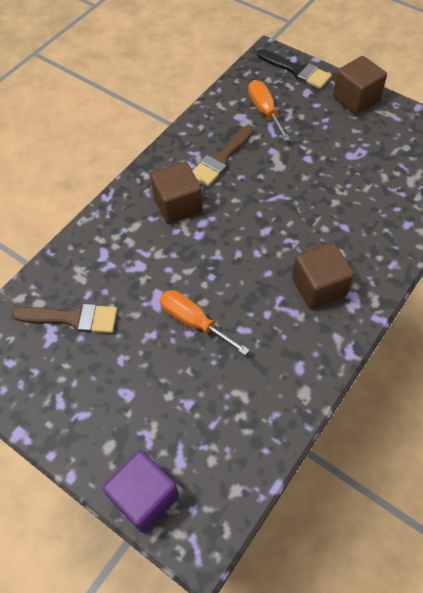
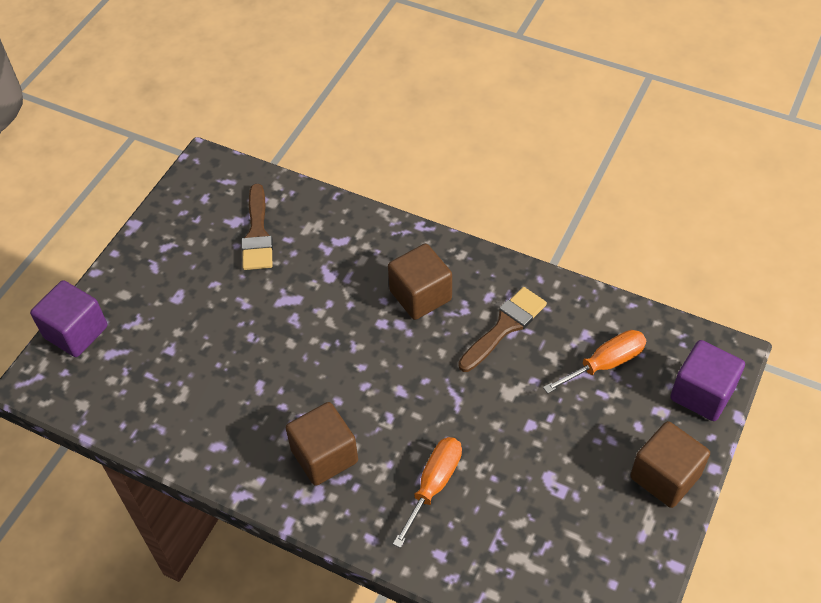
camera: 80 degrees right, 5 degrees down
(193, 322) = (264, 338): orange screwdriver -> orange screwdriver (434, 485)
(221, 159) = (504, 326): brown brush -> brown brush turned 105 degrees clockwise
(296, 71) = (702, 393): black brush -> purple cube

